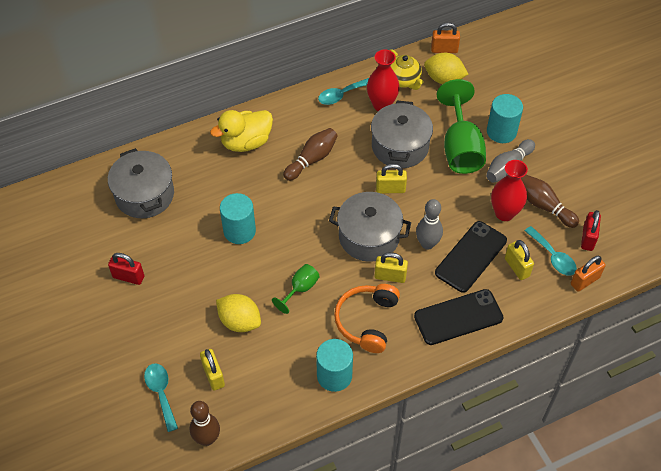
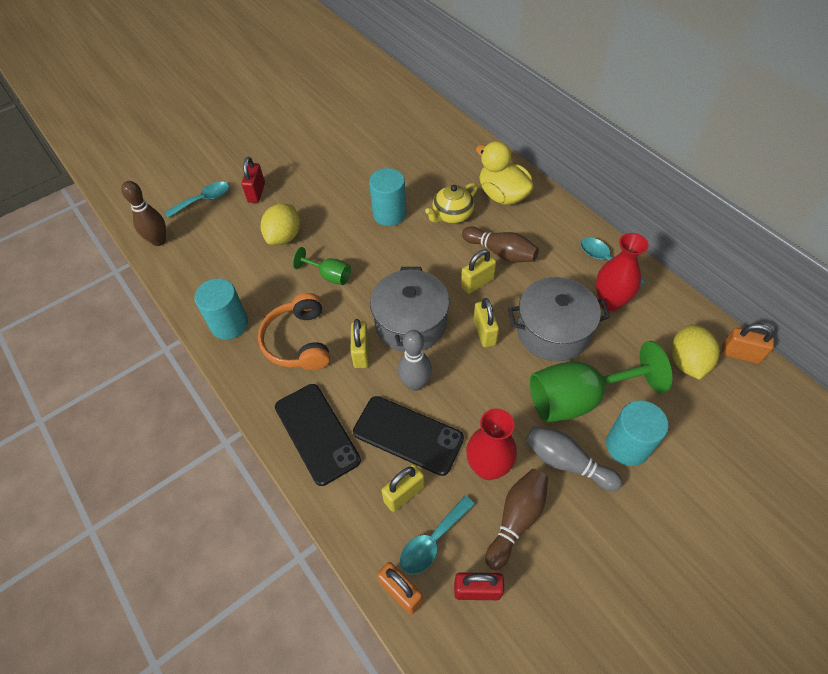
camera: 80 degrees right, 0 degrees up
(128, 277) = (320, 151): red padlock -> red padlock (256, 192)
(144, 195) = (412, 140): grey pot -> none
(213, 375) = (223, 231): yellow padlock -> yellow padlock (477, 283)
(367, 321) = (299, 341): orange headphones -> orange headphones turned 105 degrees counterclockwise
(404, 80) = (661, 318): yellow teapot -> yellow teapot (451, 215)
(444, 49) = (740, 354): orange padlock -> orange padlock turned 60 degrees counterclockwise

